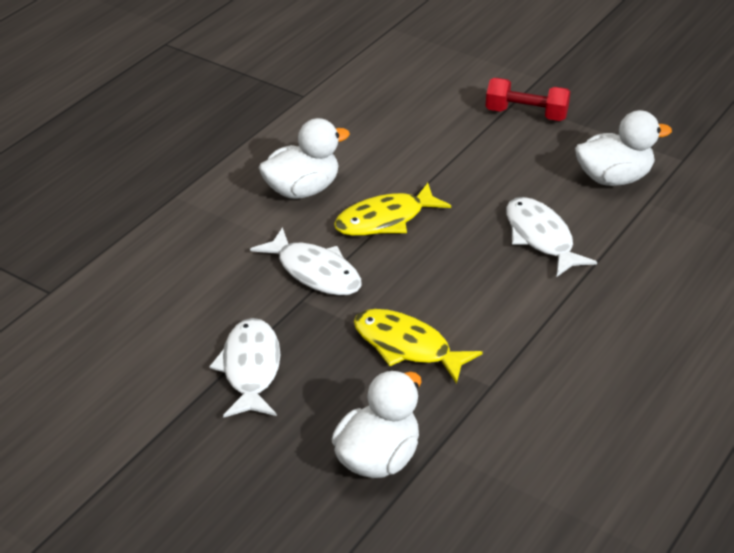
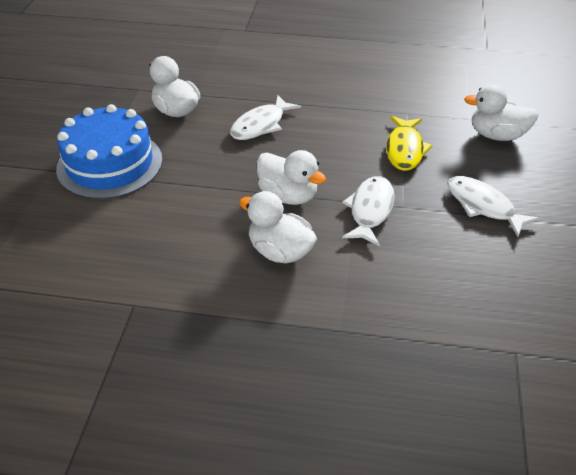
camera: 115 degrees left, 5 degrees up
(250, 369) = (483, 206): white fish -> white fish turned 75 degrees clockwise
(385, 220) = (288, 195): yellow fish -> white duck
(526, 114) = (110, 164): red dumbbell -> blue cake

